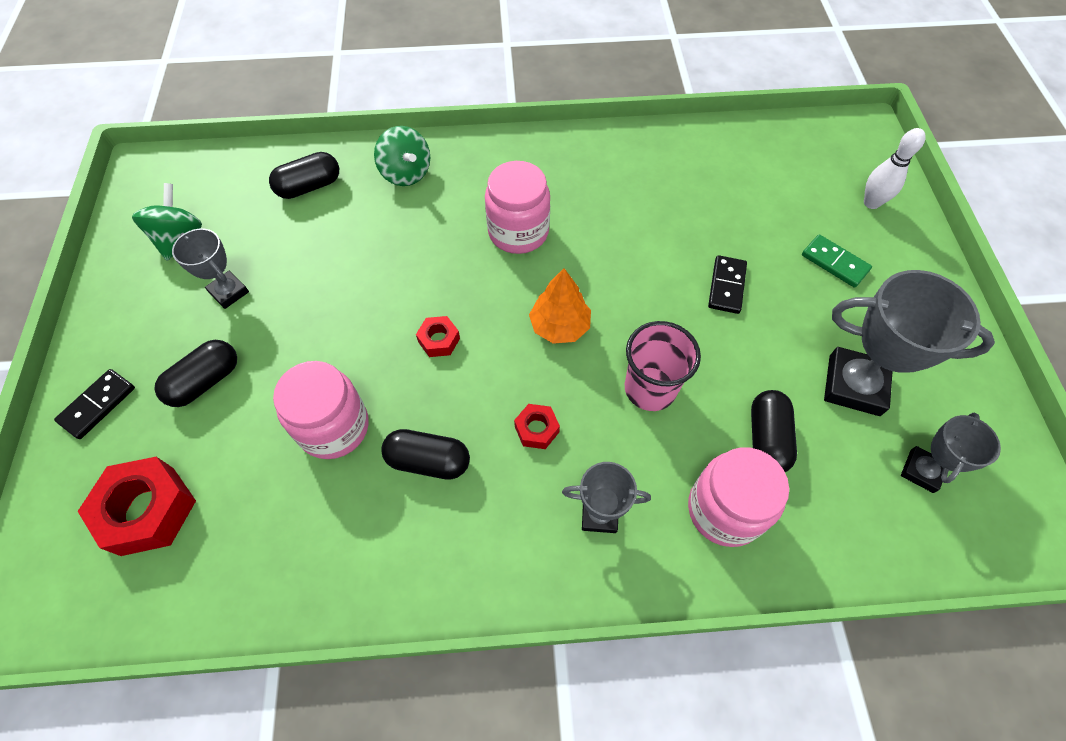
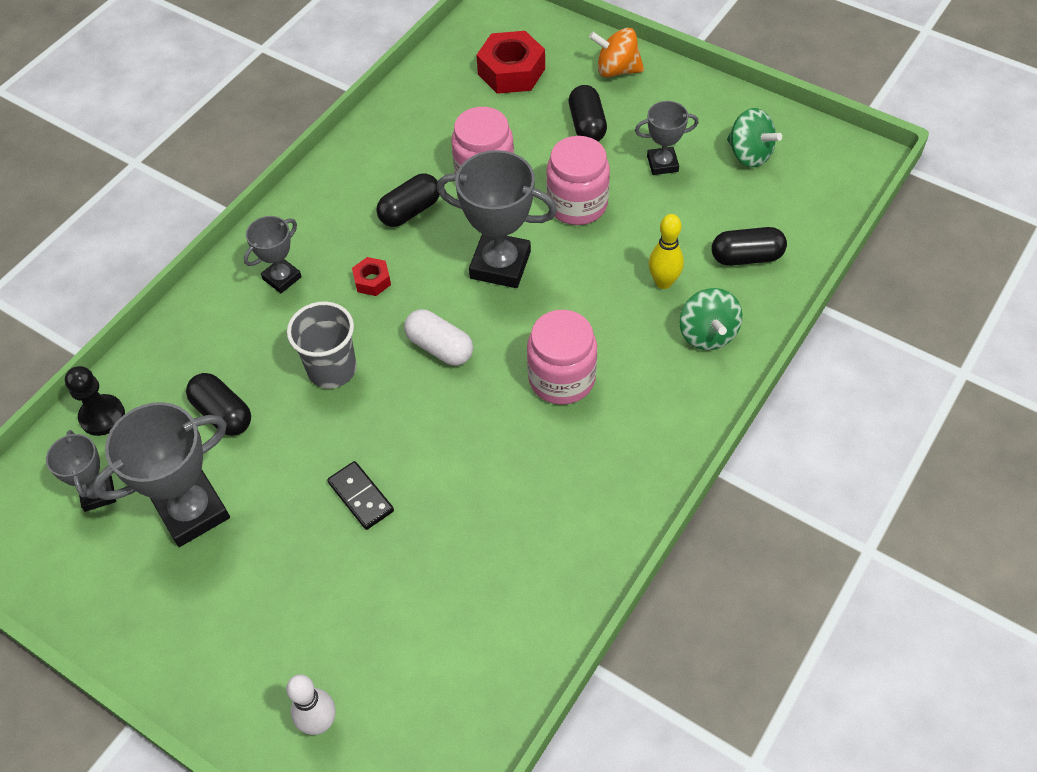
camera: 130 degrees right, 5 degrees down
(98, 405) = (616, 70): black domino -> orange spinning top
(309, 187) = (746, 257): black capsule -> black capsule turned 75 degrees clockwise
(374, 222) = (663, 282): none -> yellow bowling pin
(406, 173) = (707, 334): green spinning top -> green spinning top turned 105 degrees counterclockwise
(439, 340) = (500, 265): red nut -> grey trophy
(560, 326) = (439, 347): orange tree -> white capsule
(650, 388) = (332, 369): pink cup -> grey cup
(724, 510) = (210, 348): pink jar -> pink jar (577, 204)
(834, 263) = (296, 612): green domino -> none
(872, 541) = (102, 416): none -> black pawn

